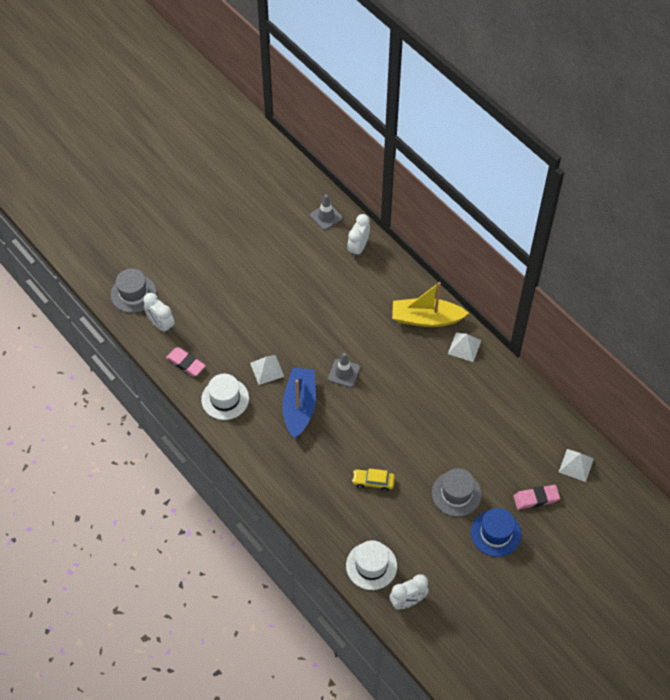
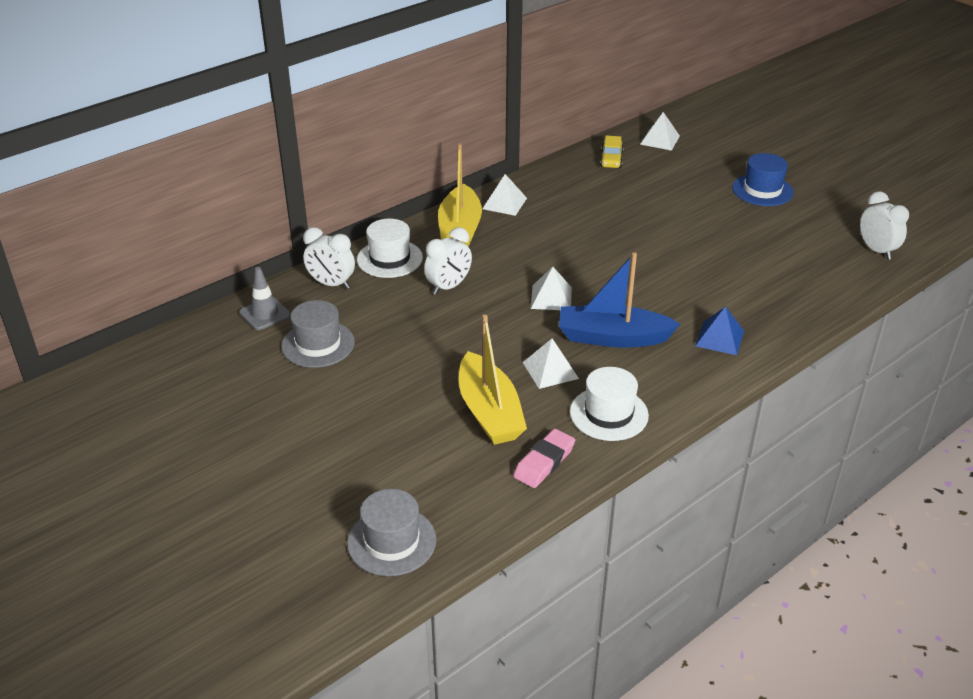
camera: 90 degrees left, 20 degrees down
(161, 325) = (464, 498): white clock -> white clock (448, 287)
(230, 336) = (489, 412): none -> yellow boat
(298, 471) = (719, 338): none -> blue pyramid
(344, 373) = (551, 297): grey traffic cone -> white pyramid
(371, 566) = (840, 276): white hat -> white hat (389, 259)
(373, 481) = (718, 274): yellow car -> yellow car (611, 159)
(456, 493) = (718, 214): grey hat -> grey hat (318, 344)
(536, 498) = (709, 164): pink eraser -> none

